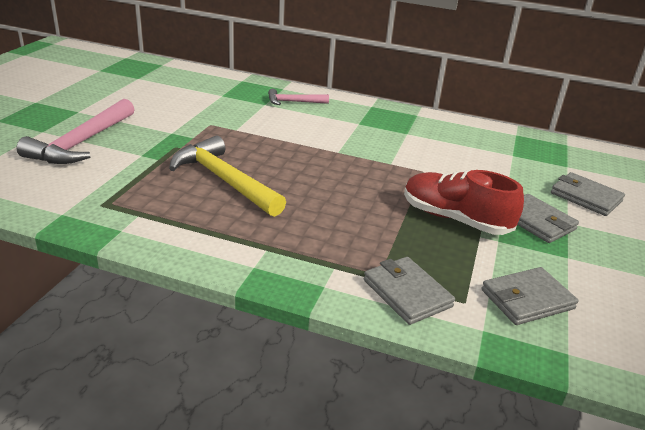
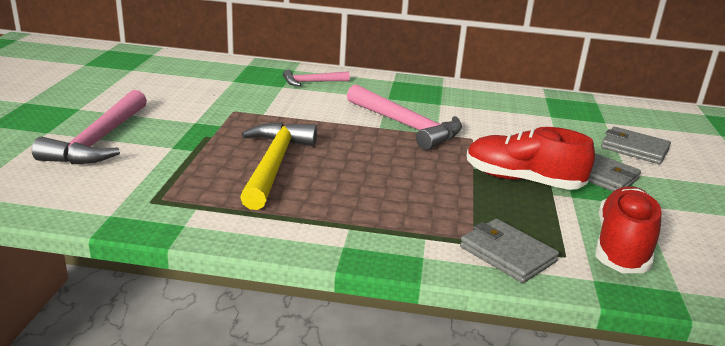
camera: 10 degrees left, 5 degrees down
(224, 180) = (274, 165): yellow hammer -> yellow hammer turned 60 degrees clockwise
(364, 152) = (406, 126): none -> pink hammer
(527, 299) = (622, 247): grey wallet -> red shoe

